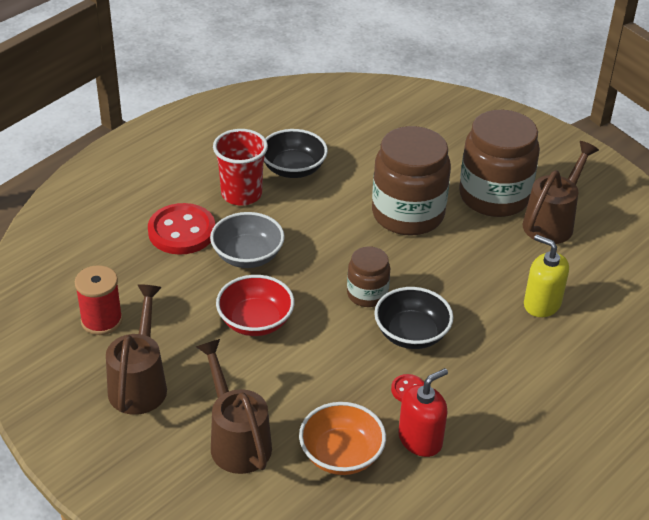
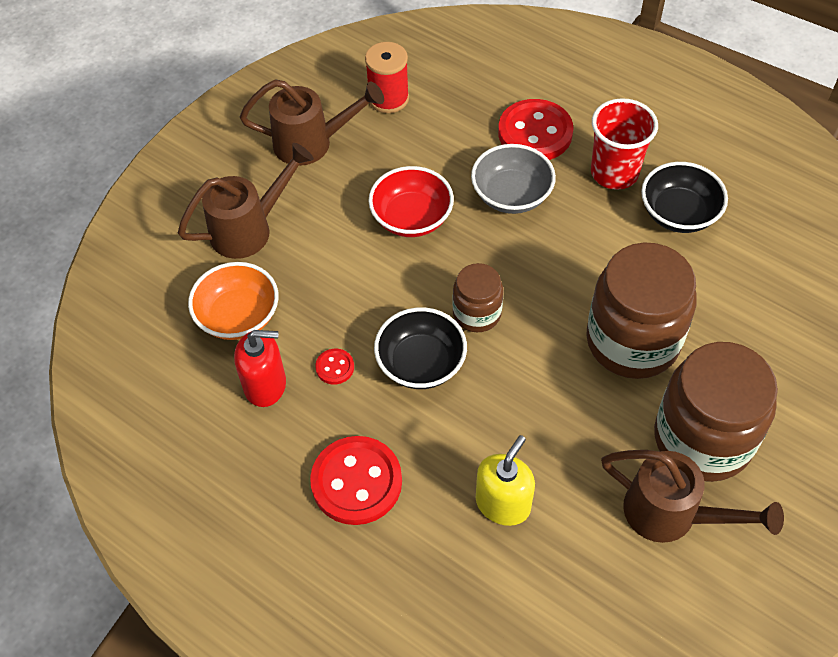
camera: 85 degrees right, 15 degrees up
(420, 439) = (265, 385): red soap dispenser -> red soap dispenser turned 45 degrees counterclockwise
(520, 386) = (356, 482): none -> red button

